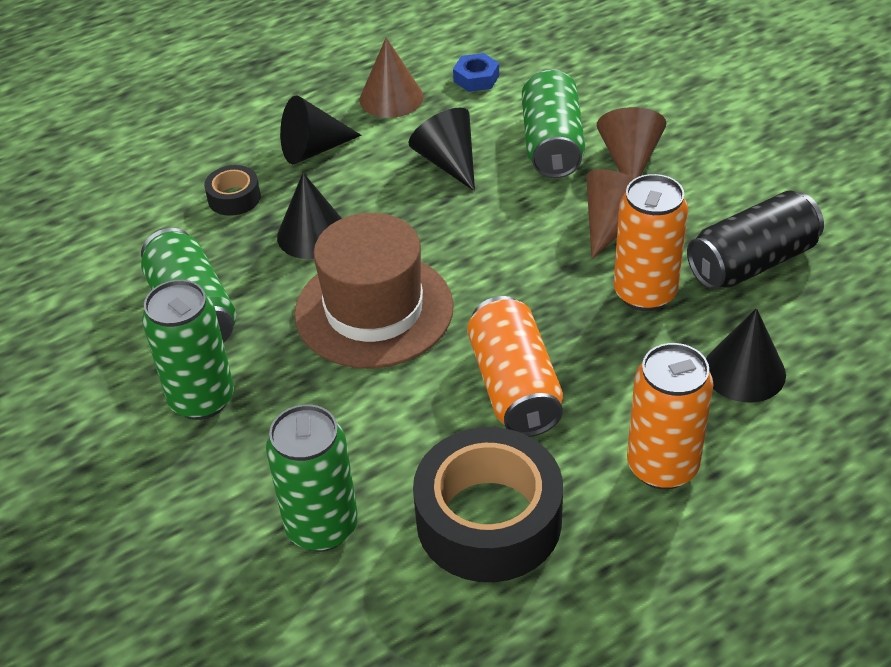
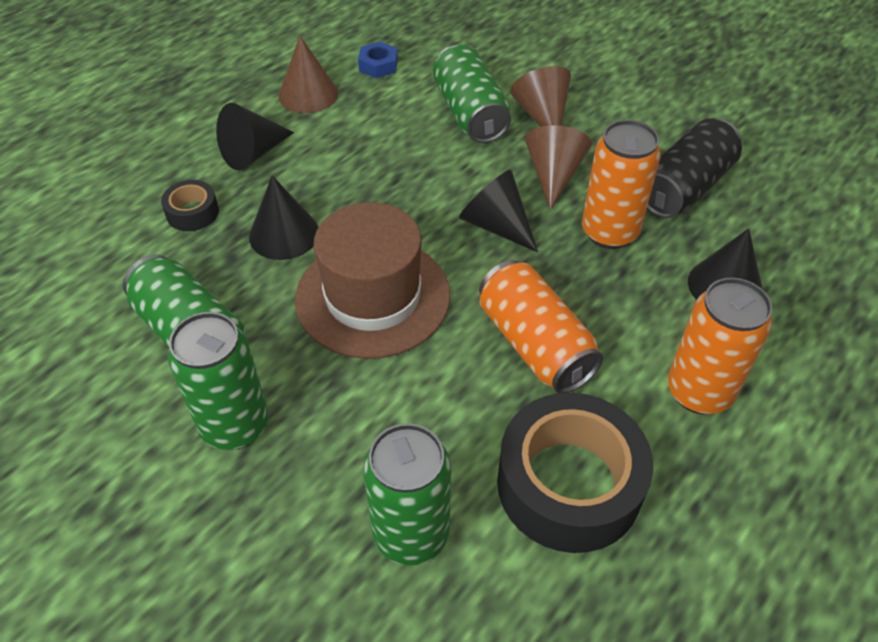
camera: 20 degrees left, 5 degrees up
(448, 162) = (384, 144): black cone -> black cone (496, 225)

